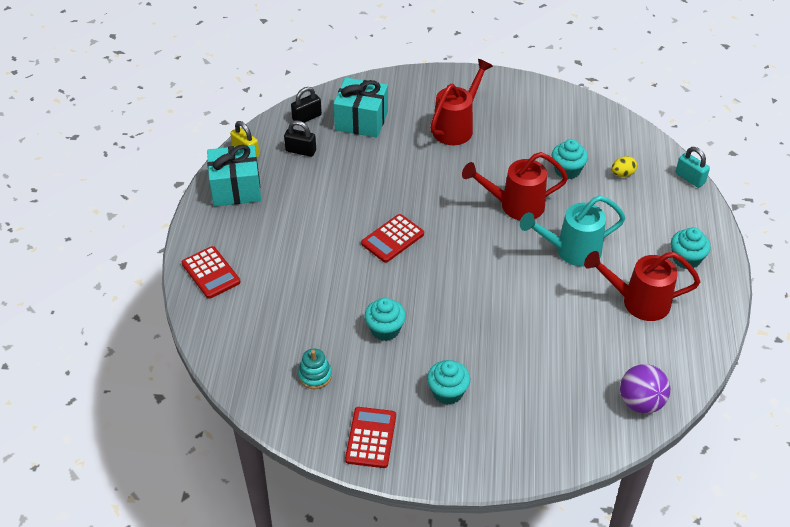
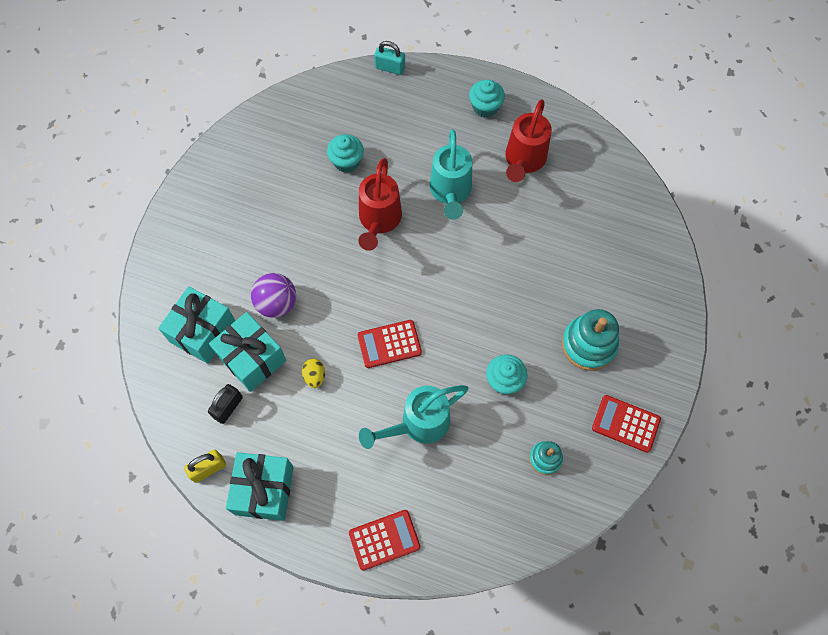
camera: 75 degrees left, 20 degrees up
(307, 117) = (175, 389): black padlock -> none
(322, 274) = (418, 424): none -> turquoise watering can
(348, 154) = (252, 358): none -> turquoise gift
(392, 239) = (389, 344): red calculator -> red calculator turned 105 degrees clockwise
(447, 392) = (588, 345): turquoise cupcake -> turquoise stacking toy
(456, 127) = (249, 241): red watering can -> none
(622, 174) = (367, 118): yellow egg -> yellow egg (314, 376)
(640, 402) = (629, 197): purple ball -> purple ball (277, 303)
(690, 178) = (390, 68): turquoise padlock -> turquoise padlock turned 45 degrees clockwise

